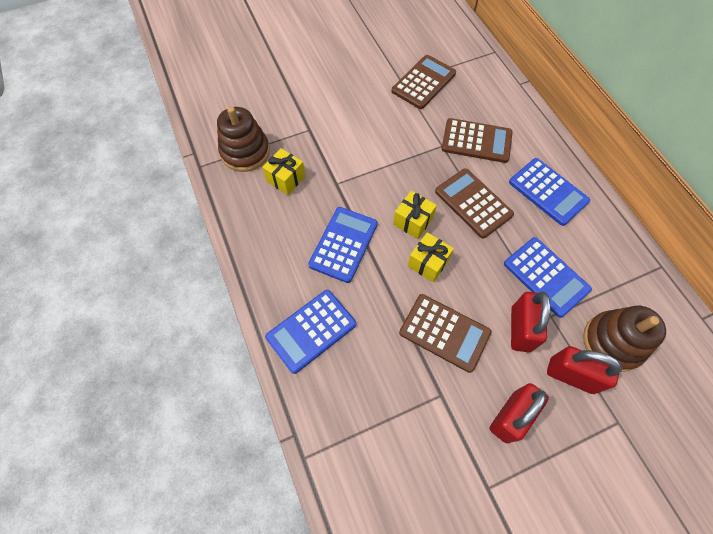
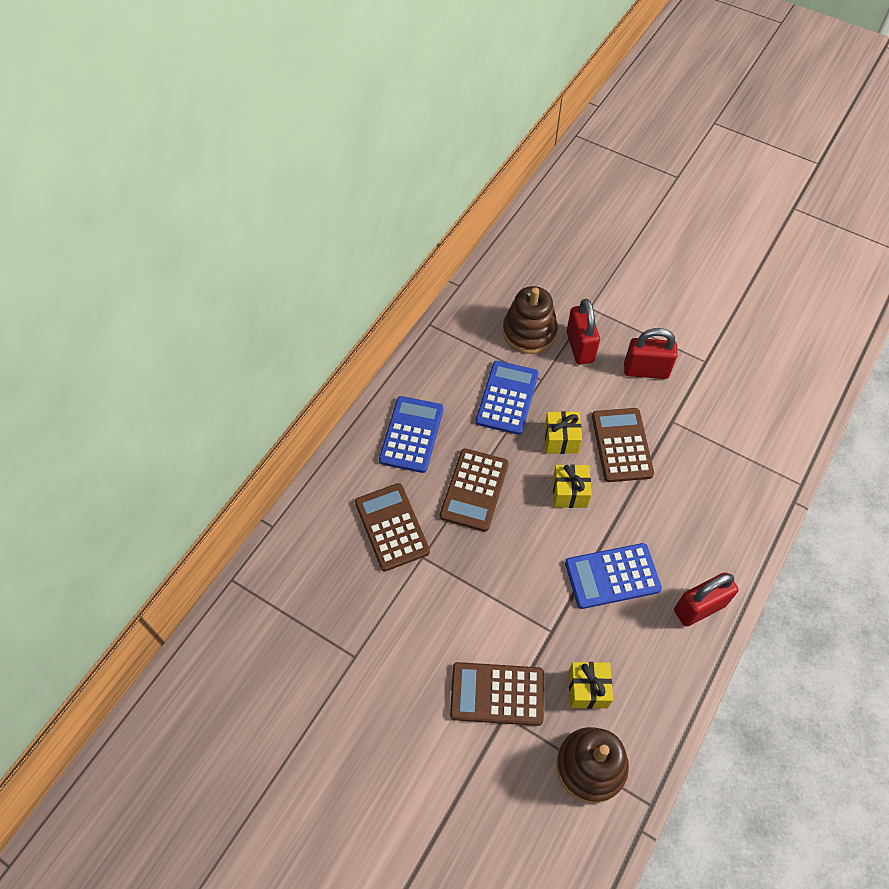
camera: 125 degrees left, 5 degrees down
(311, 331) = (712, 546): blue calculator -> none
(413, 221) = (537, 530): yellow gift -> yellow gift (561, 439)
(423, 82) = (339, 631): brown calculator -> brown calculator (497, 694)
(520, 329) = (571, 395): red padlock -> red padlock (699, 608)

